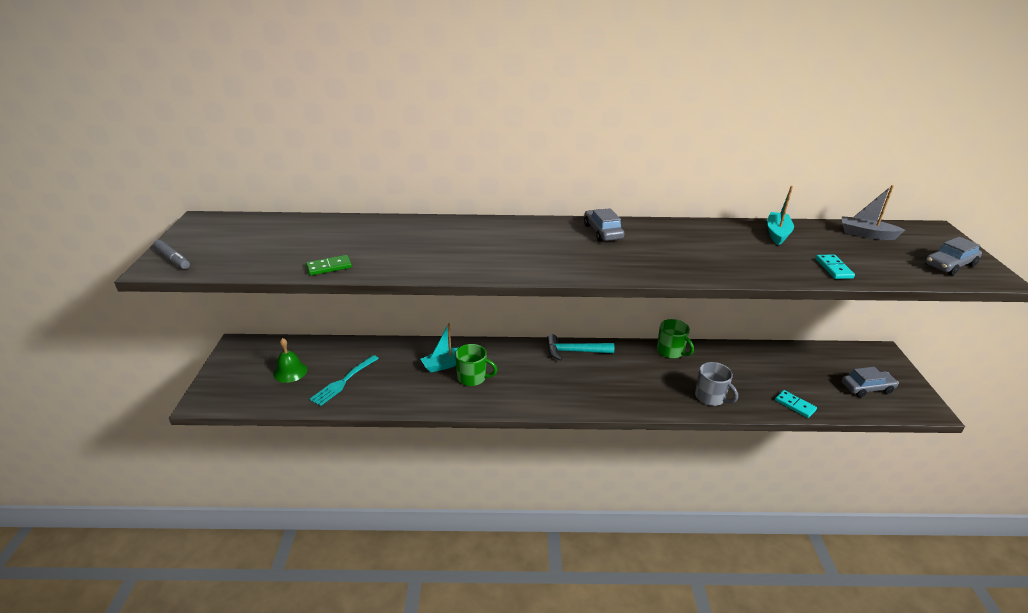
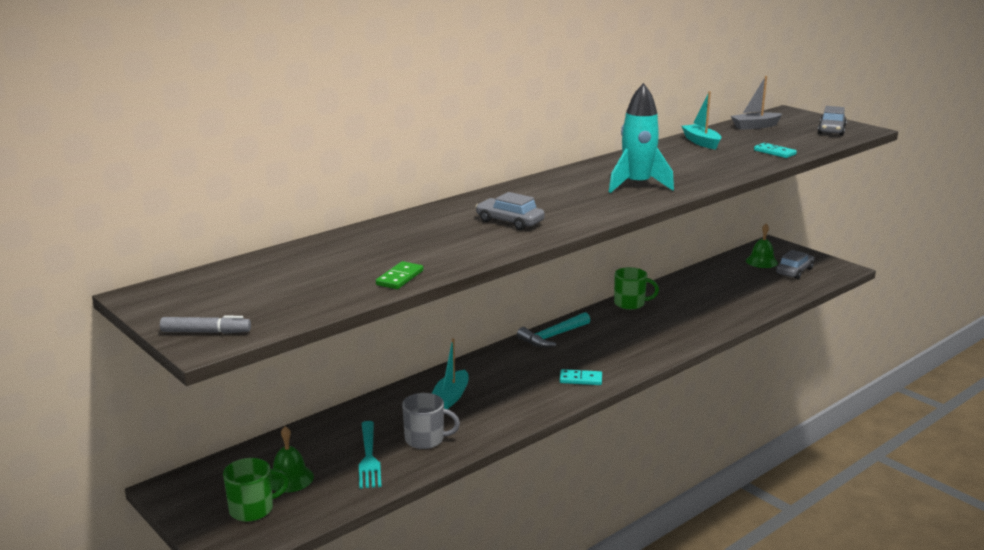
camera: 40 degrees left, 10 degrees down
(472, 378) = (495, 395): green mug -> green mug (253, 509)
(602, 232) = (578, 178): grey car -> grey car (509, 221)
(637, 255) = (637, 185): none -> turquoise rocket
(710, 397) = (706, 322): grey mug -> grey mug (425, 439)
(795, 405) = (767, 302): turquoise domino -> turquoise domino (580, 379)
(846, 364) = (761, 261): none -> green bell

